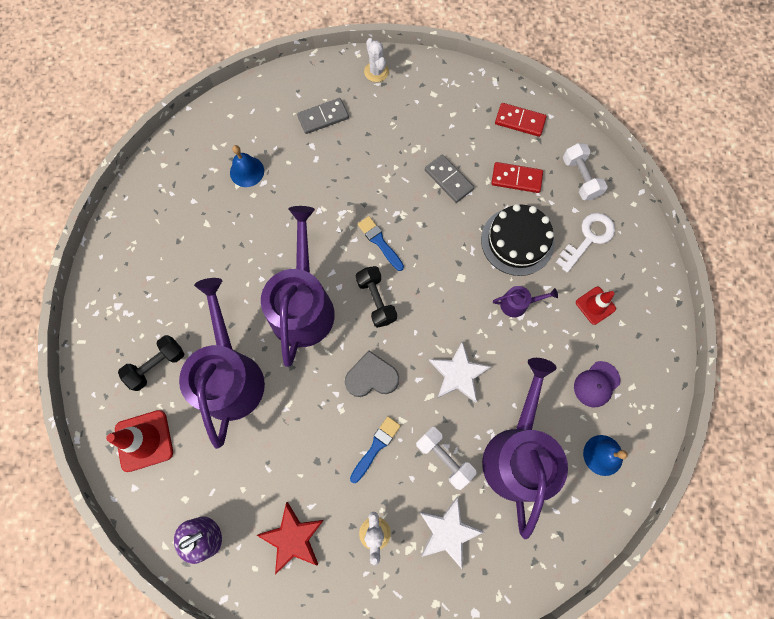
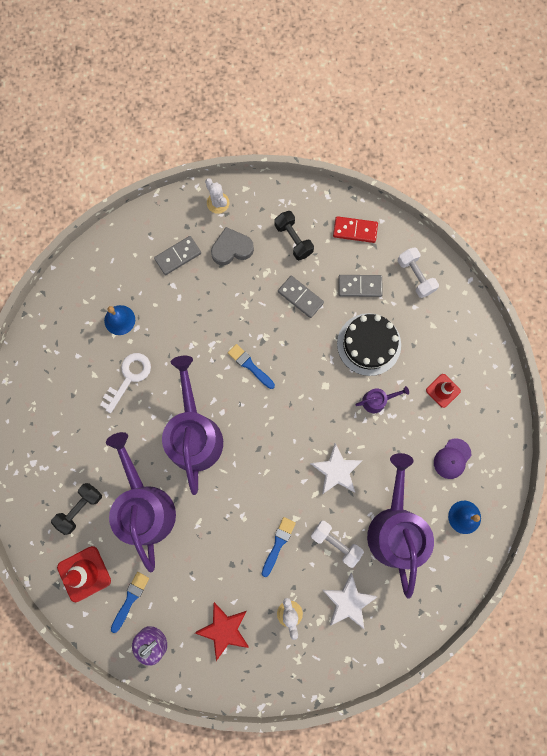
camera: 10 degrees left, 5 degrees up
(190, 480) = (130, 599): none -> blue brush
(371, 377) = (264, 486): grey heart -> grey heart (232, 249)
(376, 300) = (256, 419): black dumbbell -> black dumbbell (293, 240)
(516, 179) = (360, 286): red domino -> grey domino
(588, 238) = (429, 331): white key -> white key (129, 377)

